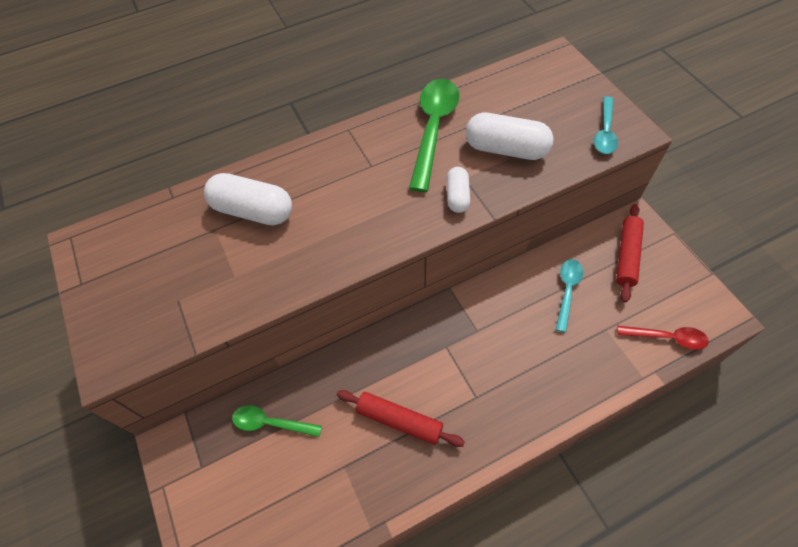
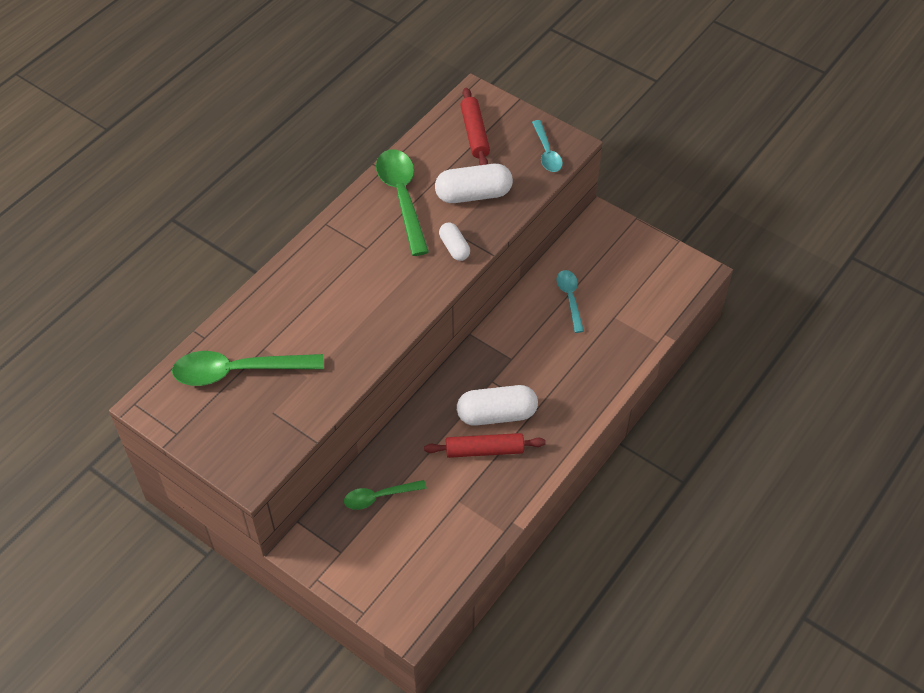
camera: 30 degrees left, 5 degrees down
(176, 243) = (238, 371): none -> green spoon
(253, 211) = (287, 321): white capsule -> white capsule (497, 414)
(627, 256) = (605, 251): red rolling pin -> red rolling pin (474, 133)
(667, 338) = (663, 305): red spoon -> none

